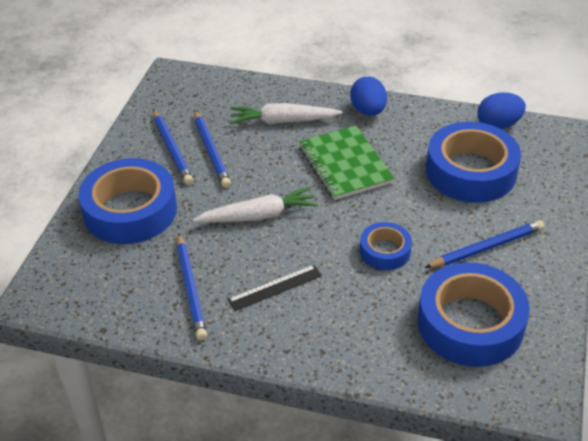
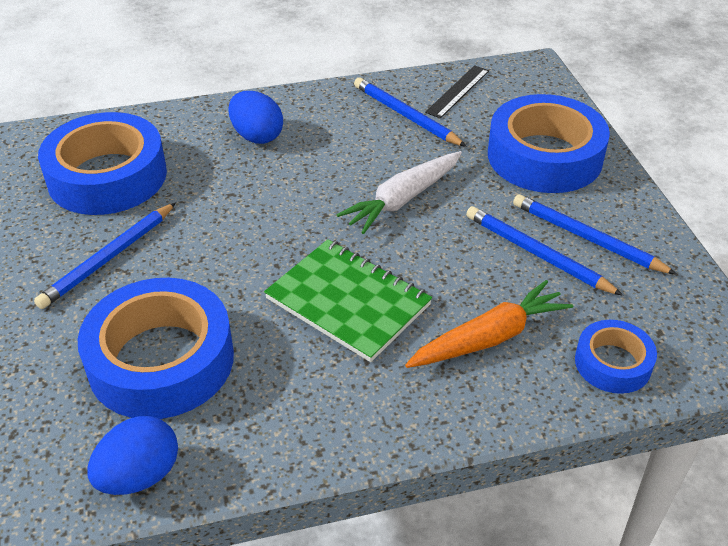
camera: 150 degrees right, 0 degrees up
(275, 287) = (326, 142): black ruler -> black ruler (458, 91)
(283, 121) = (489, 337): white carrot -> orange carrot
(368, 111) = (376, 413): blue egg -> blue egg (257, 136)
(385, 251) = (231, 212): blue tape -> blue tape (613, 363)

